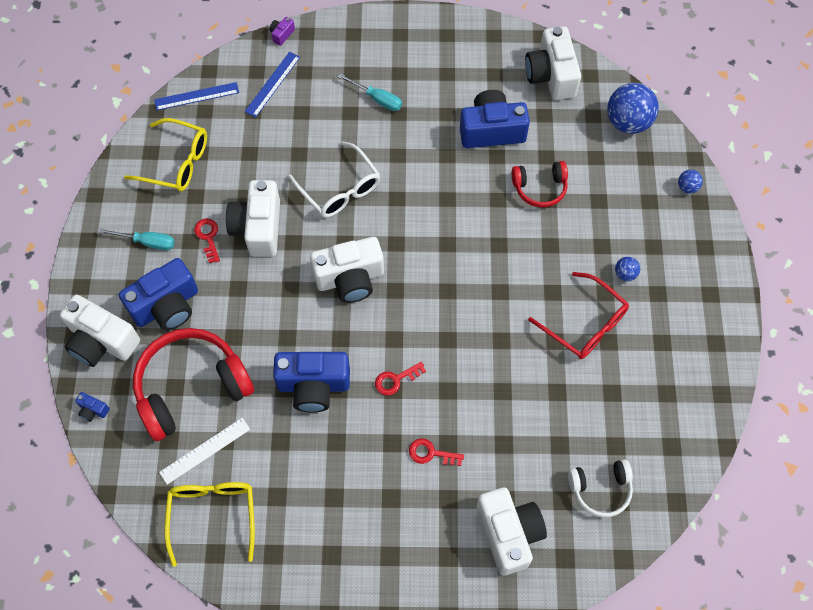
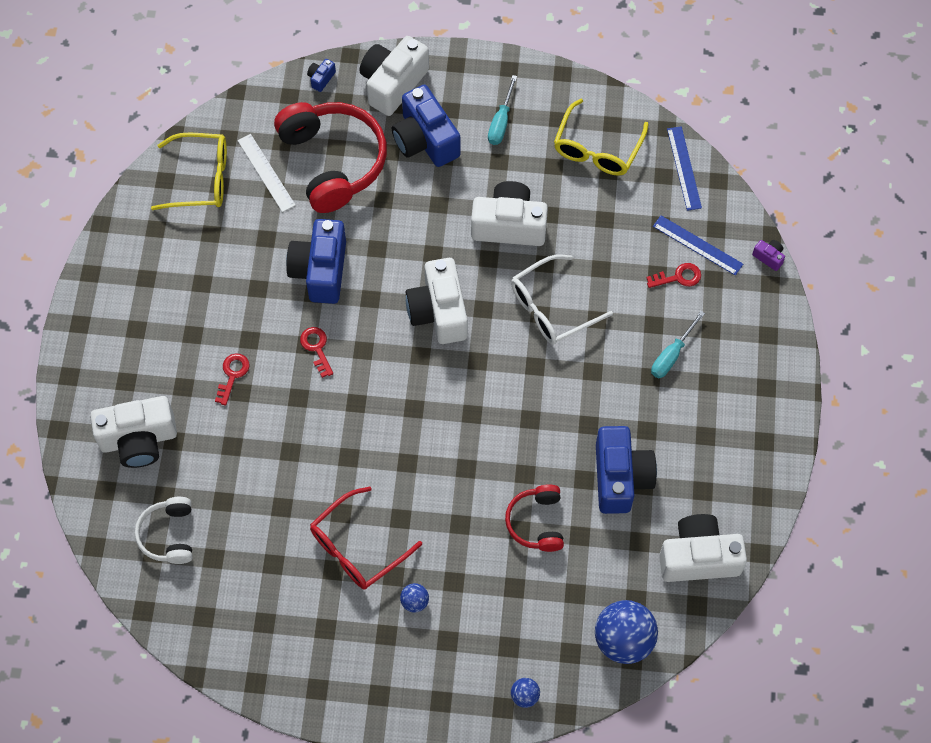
camera: 95 degrees right, 0 degrees up
(208, 237) = (502, 178): red key -> red key (678, 277)

